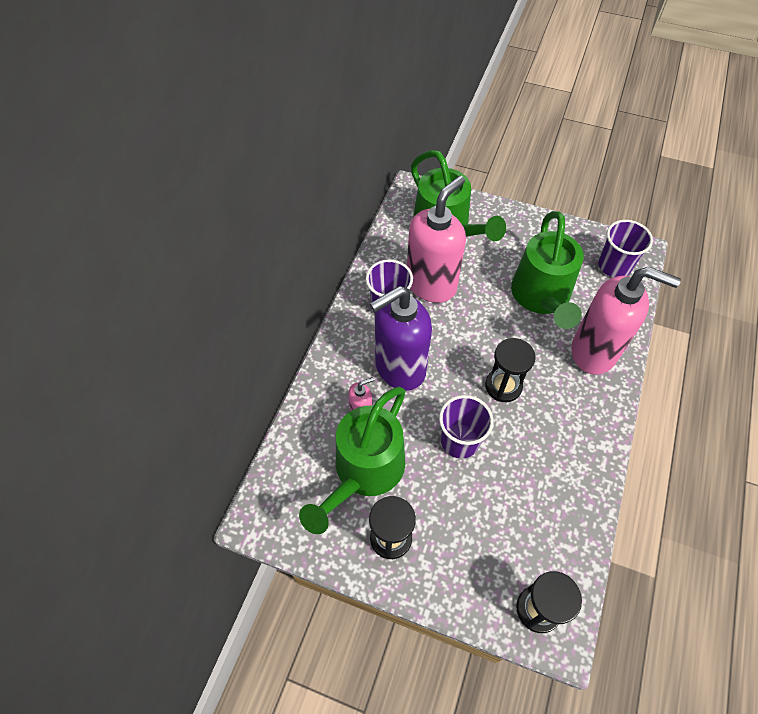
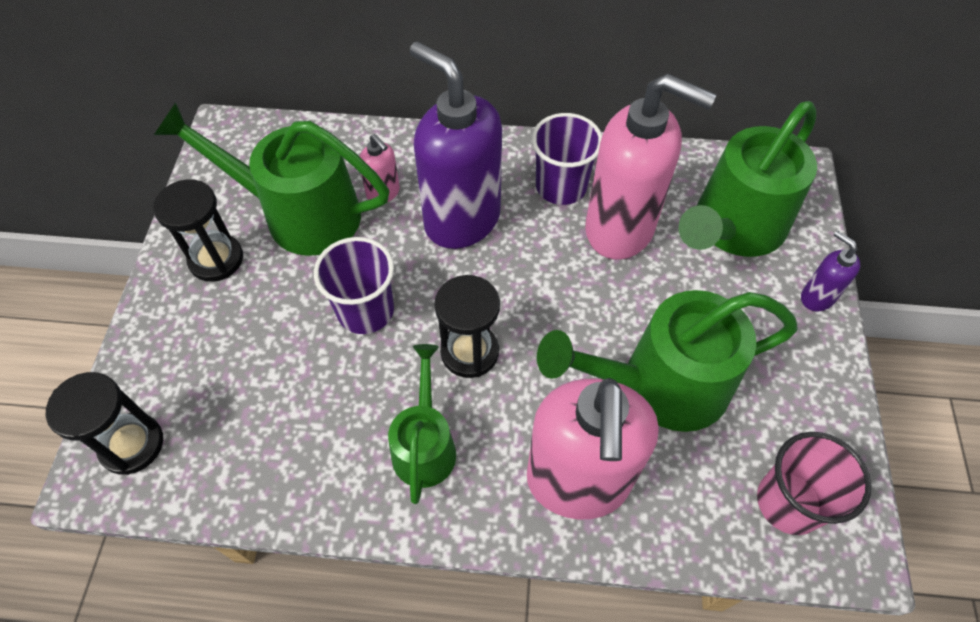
camera: 75 degrees right, 0 degrees up
(500, 212) = (816, 297): none -> purple soap dispenser
(562, 423) = (424, 444): none -> green watering can
(614, 266) = (789, 502): purple cup -> pink cup

